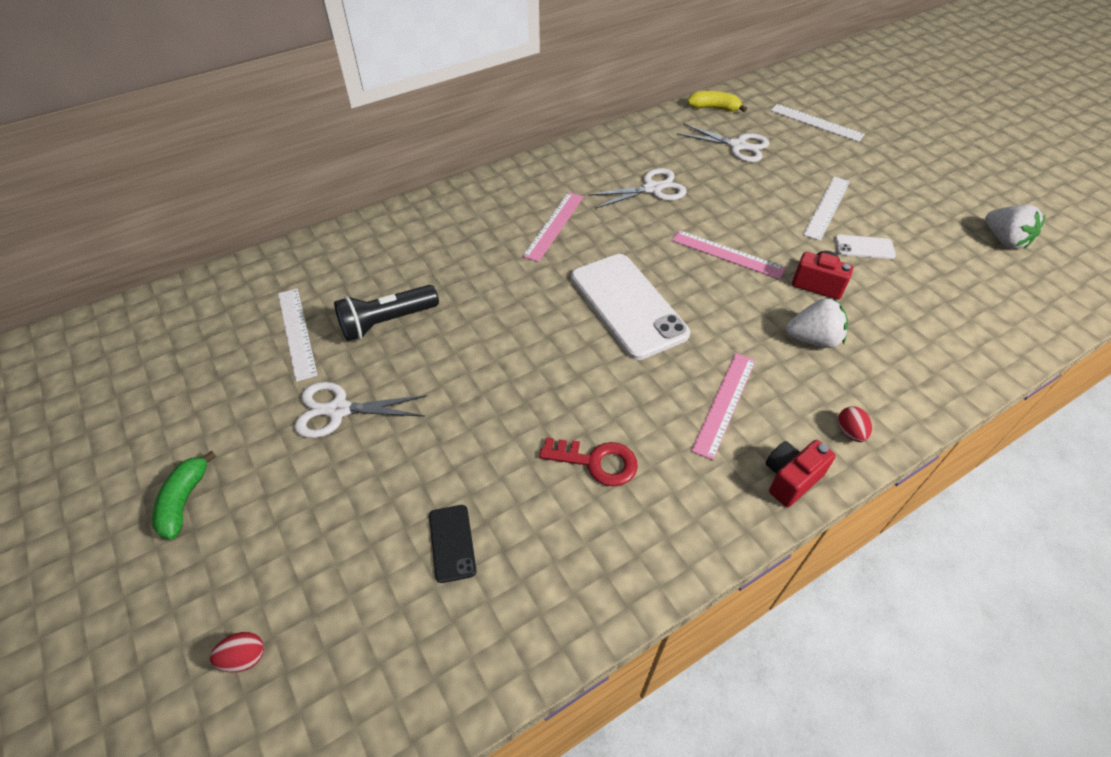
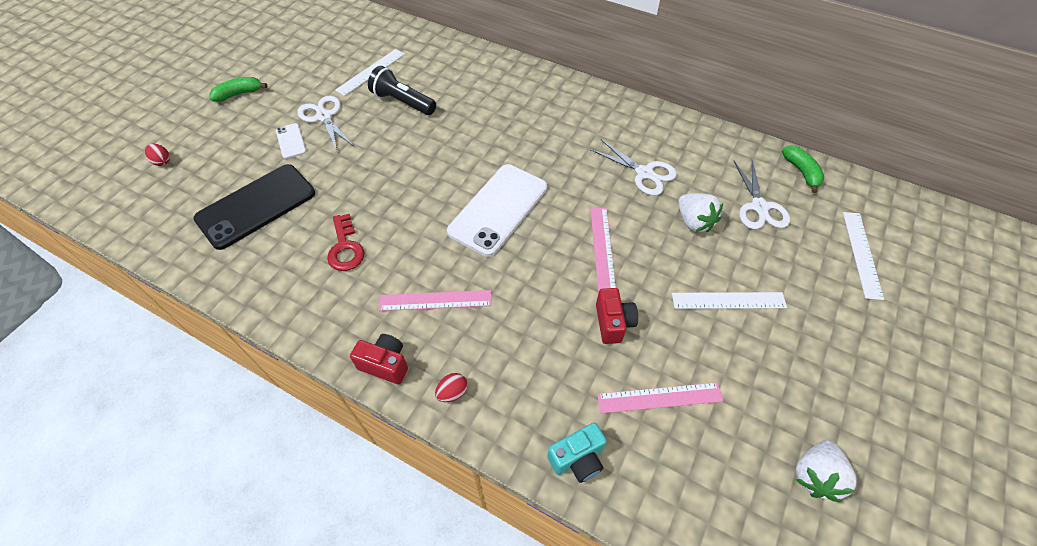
camera: 60 degrees right, 5 degrees up
(452, 543) = (256, 206): black phone -> black phone, size x2.21
(554, 226) = (552, 136): pink ruler -> pink ruler (659, 398)
(714, 108) = (801, 172): yellow banana -> green banana
(813, 339) = (541, 338): white strawberry -> white strawberry (694, 222)
(864, 247) = (693, 346): white phone -> white phone (291, 141)
(953, 368) = (577, 459): none -> turquoise camera

